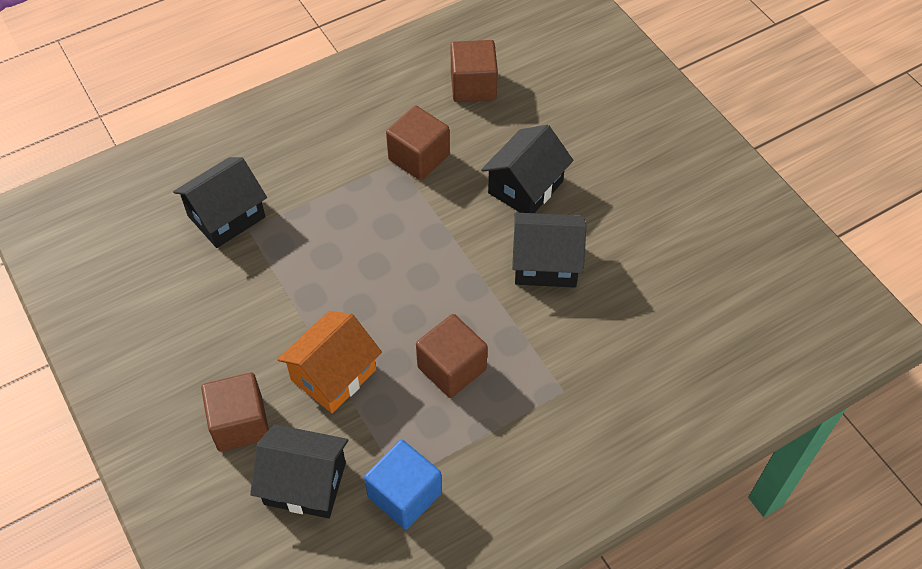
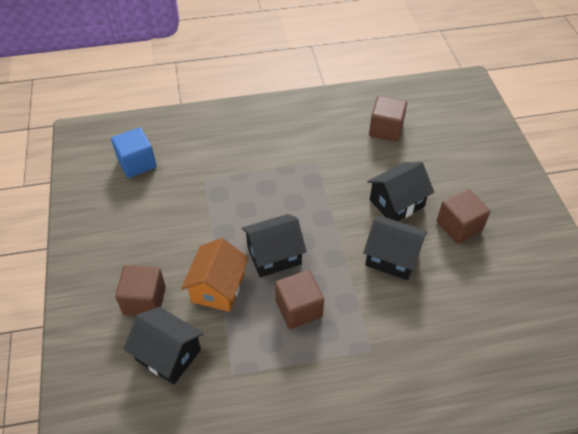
camera: 20 degrees right, 5 degrees down
(226, 216) = (194, 167): black house -> black house (274, 255)
(333, 375) = (218, 288): orange house -> orange house turned 45 degrees counterclockwise
(404, 495) = (231, 386): blue cube -> blue cube (137, 163)
(418, 157) = (331, 164): brown cube -> brown cube (459, 226)

